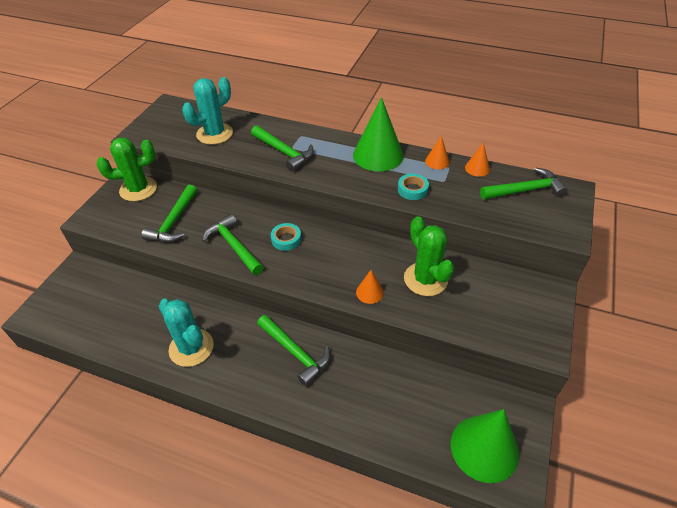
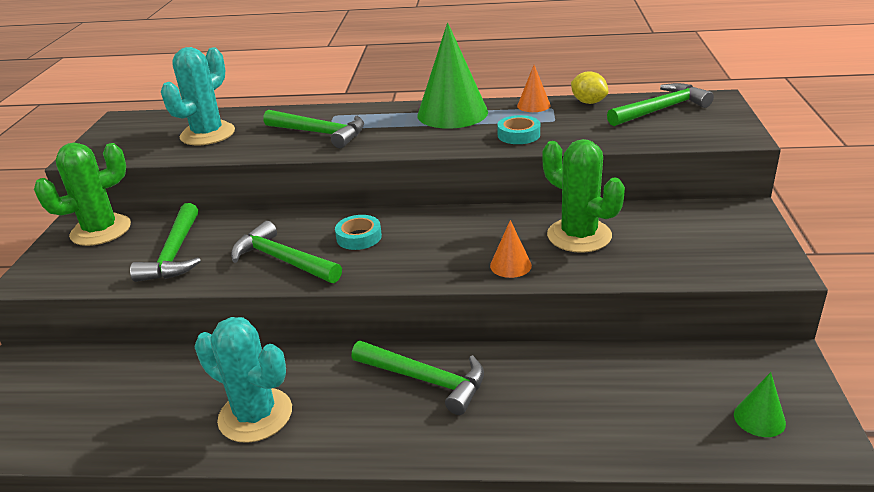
camera: 15 degrees left, 15 degrees down
(477, 168) = (588, 102): orange cone -> yellow lemon
(484, 448) = (759, 418): green cone -> green cone, size x0.47

